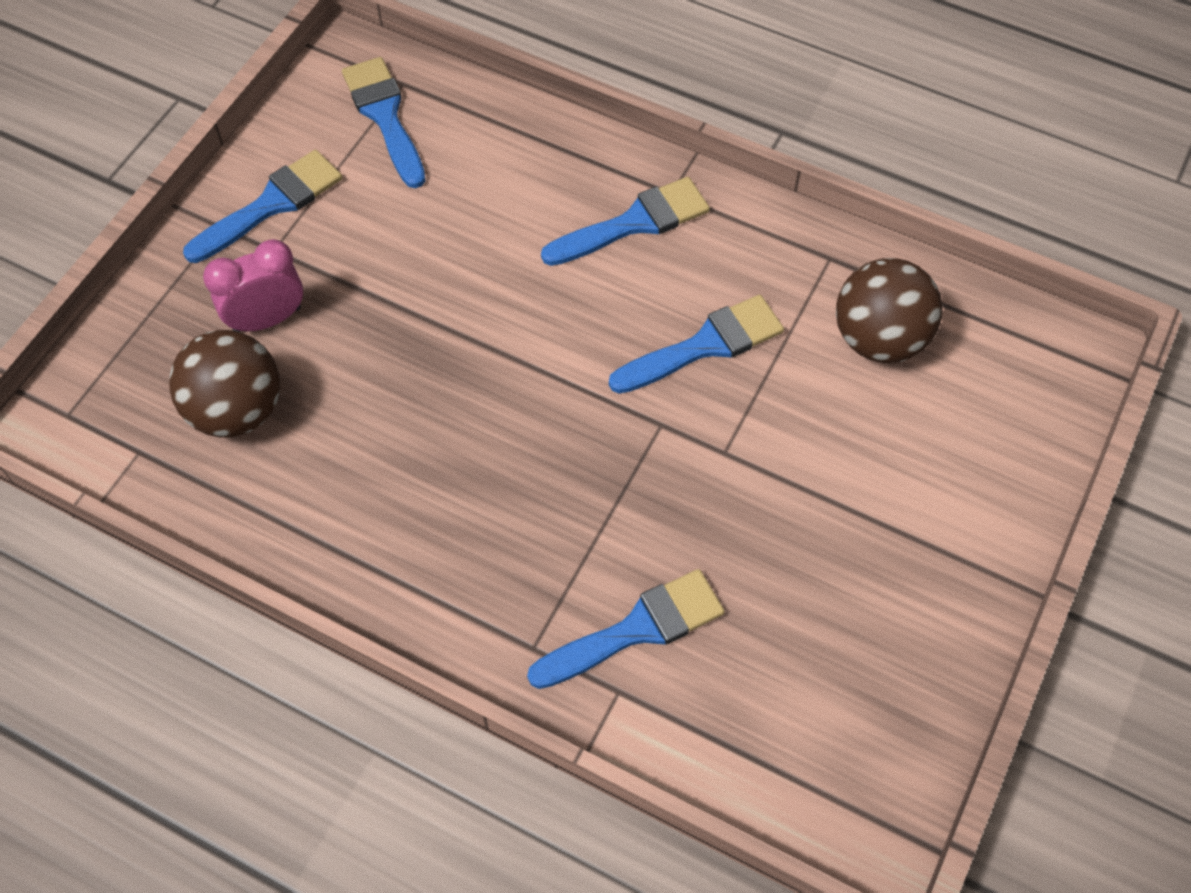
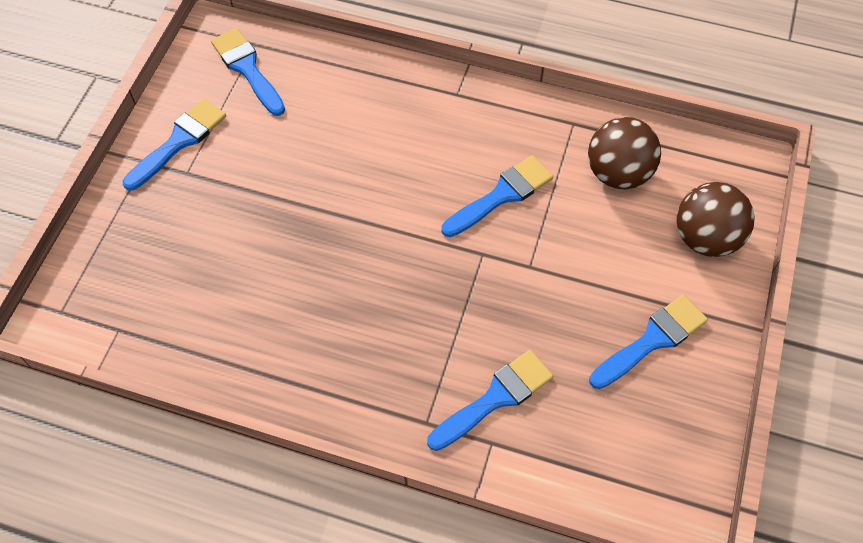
camera: 10 degrees left, 0 degrees up
(237, 410) = (183, 290): brown ball -> brown ball (705, 238)
(267, 319) = (192, 223): pink clock -> none
(634, 223) = (436, 118): blue brush -> blue brush (652, 340)

